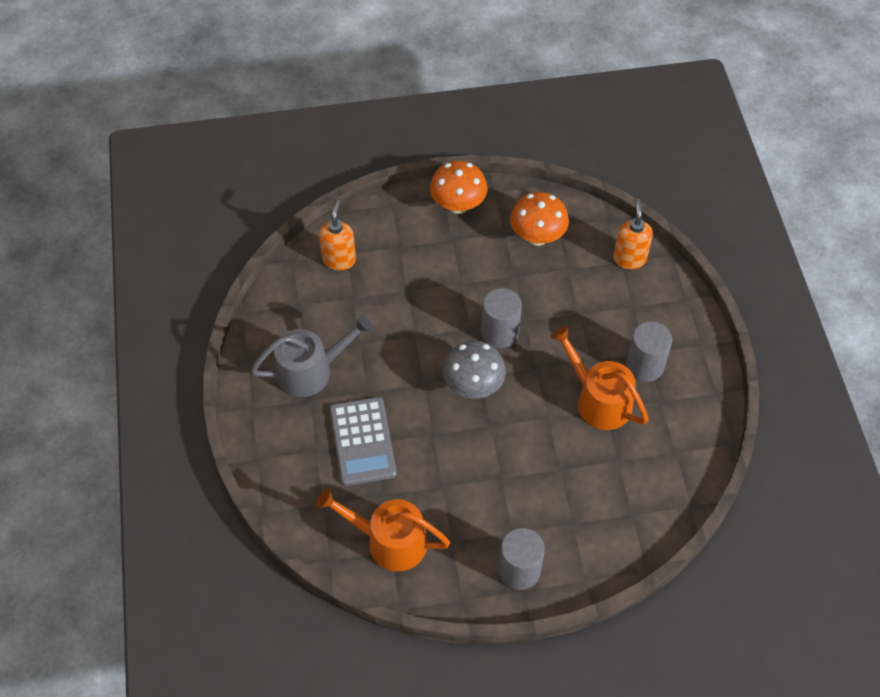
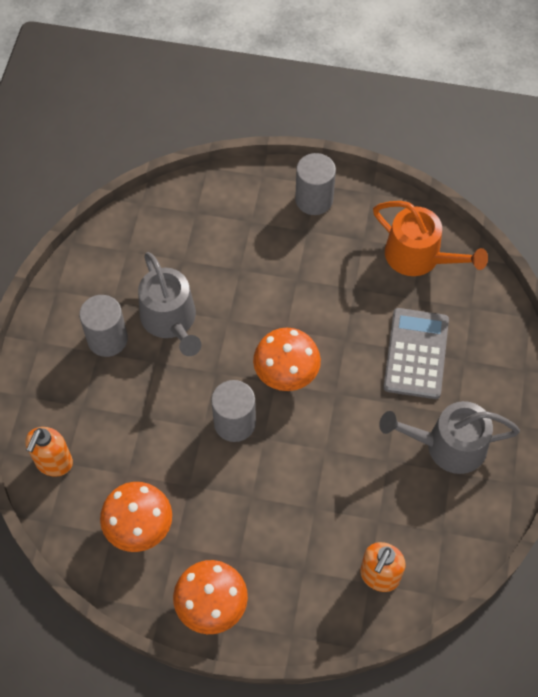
camera: 160 degrees left, 5 degrees up
(473, 386) = (286, 374): grey mushroom -> orange mushroom
(598, 400) = (170, 320): orange watering can -> grey watering can

